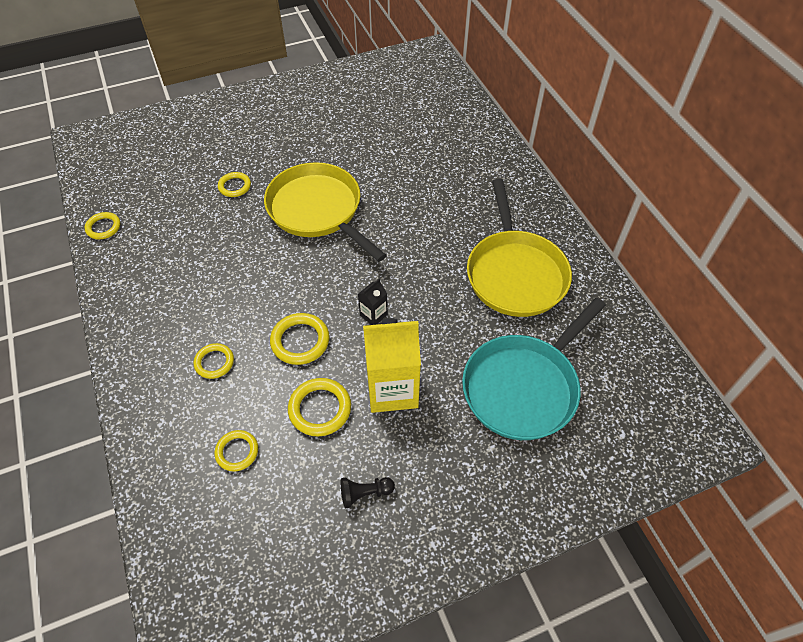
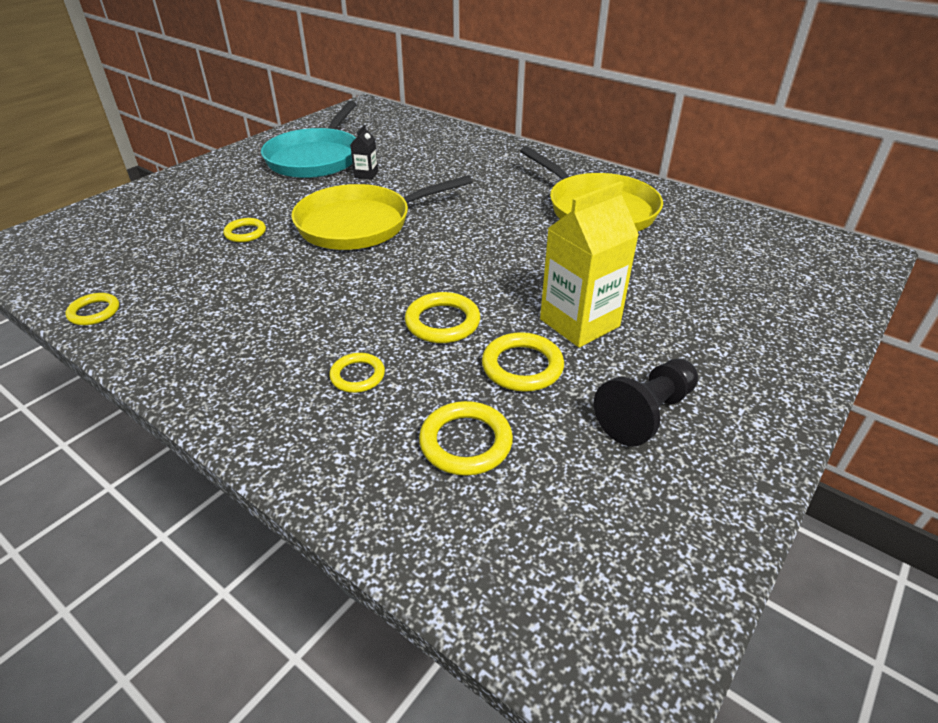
camera: 30 degrees left, 15 degrees down
(237, 452) = (465, 442): yellow ring -> yellow ring, size x1.52
(318, 210) = (360, 224): yellow pan -> yellow pan turned 45 degrees counterclockwise
(365, 493) = (646, 414): black pawn -> black pawn, size x1.74
(373, 315) = (499, 277): black carton -> black carton (366, 174)
(523, 387) = (694, 276): turquoise pan -> turquoise pan (316, 158)

